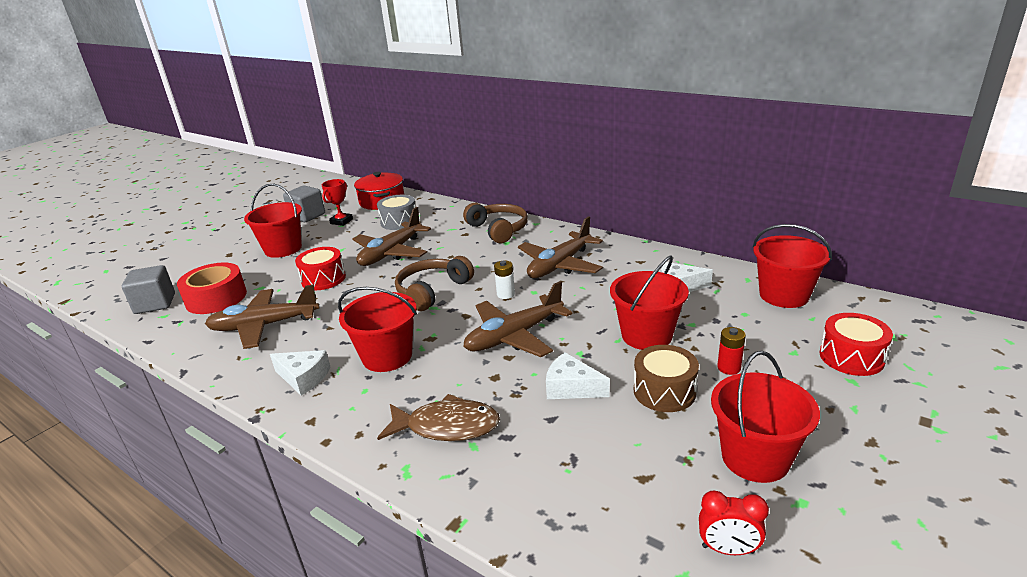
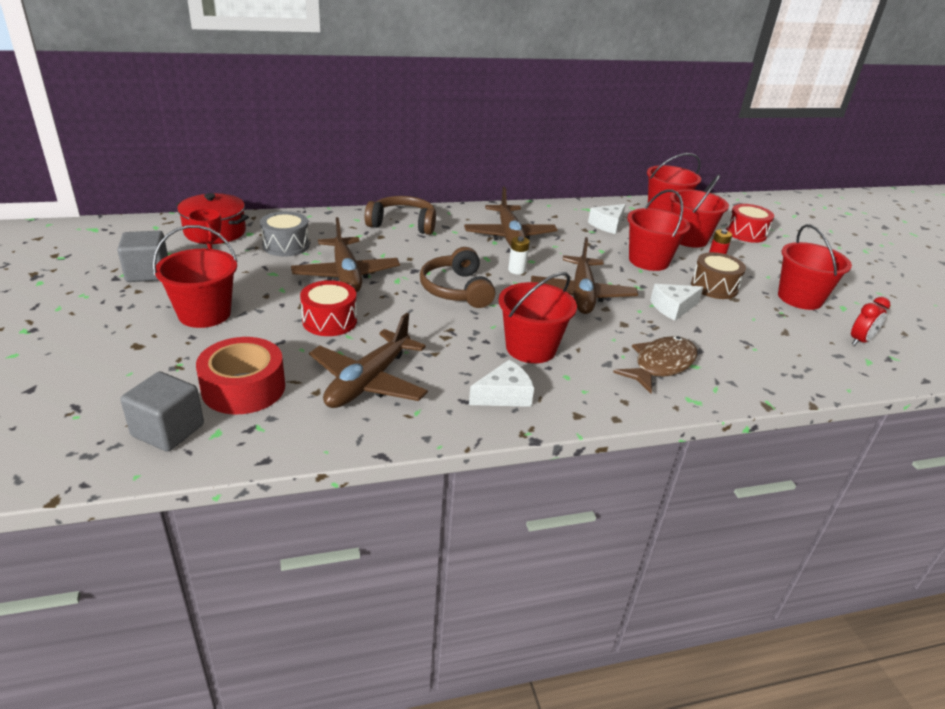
camera: 55 degrees left, 5 degrees up
(748, 333) = (688, 239): none -> red bucket

